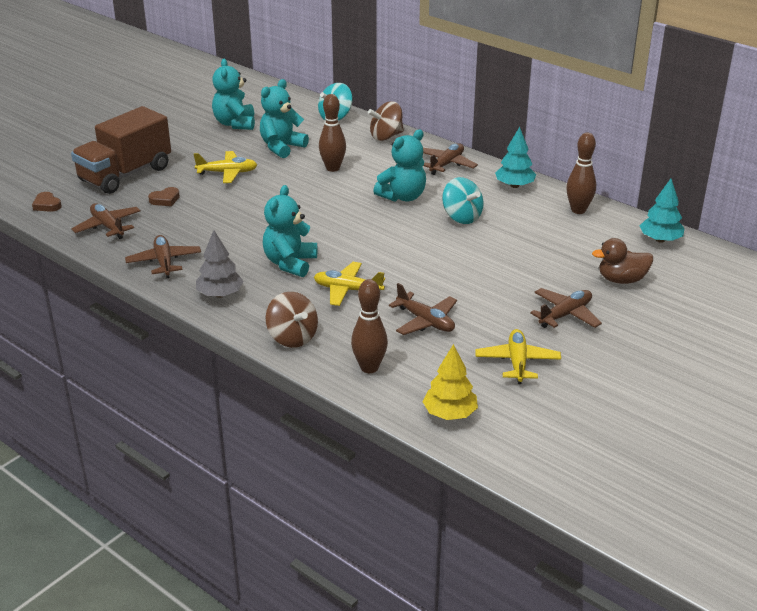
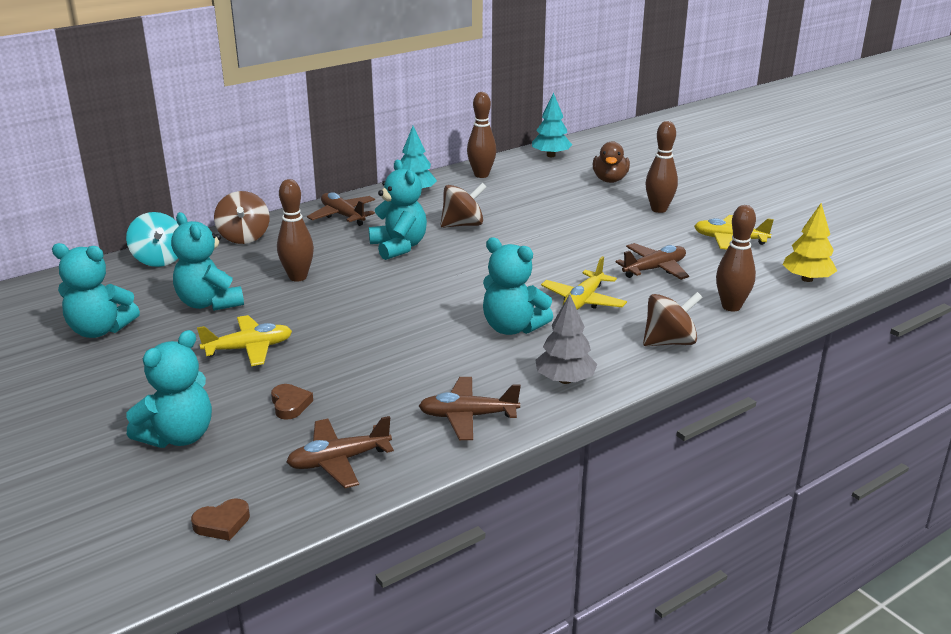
camera: 75 degrees left, 5 degrees down
(125, 174) = (178, 436): brown truck -> turquoise teddy bear
(227, 173) = (249, 349): yellow plane -> yellow plane turned 60 degrees clockwise
(461, 217) = (463, 225): turquoise spinning top -> brown spinning top
(565, 315) = (659, 209): brown plane -> brown bowling pin

